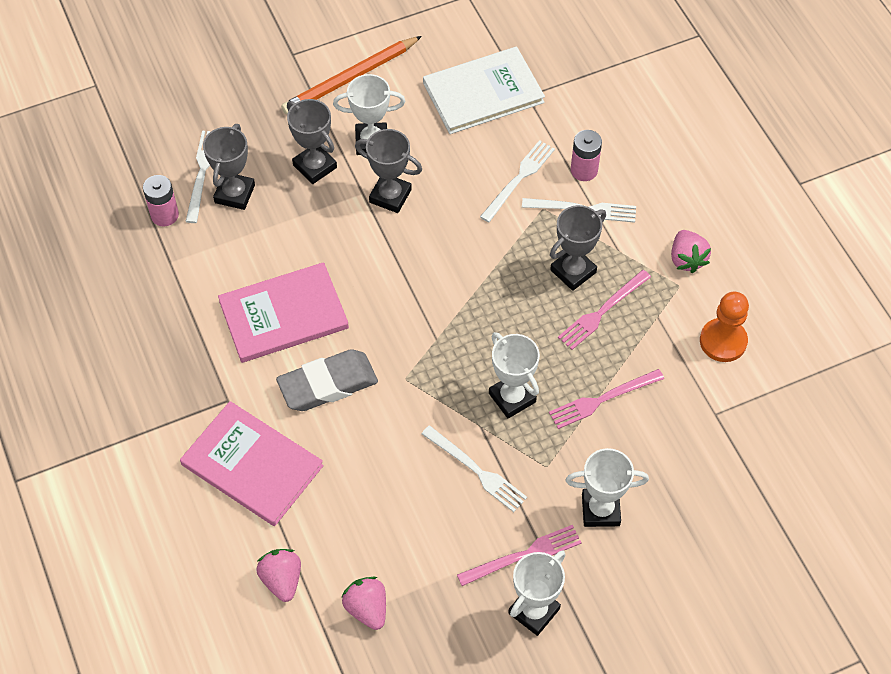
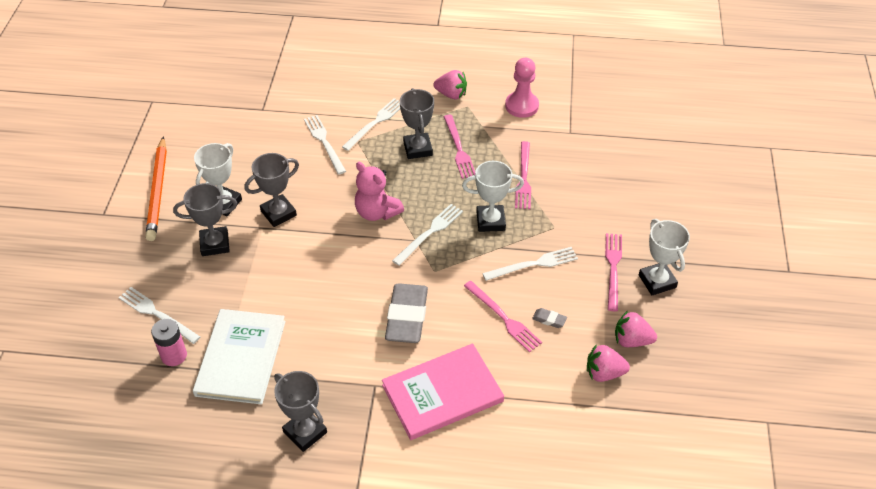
camera: 60 degrees left, 10 degrees down
(234, 194) = (195, 302): grey trophy -> grey trophy (305, 432)
(282, 580) = (550, 415): pink strawberry -> pink strawberry (631, 340)
(283, 315) = (327, 318): pink book -> none
(382, 476) = (503, 318): none -> pink fork
(407, 522) = (549, 320): none -> grey eraser
(451, 282) = (377, 212): none -> pink teddy bear
(455, 347) = (429, 233): none -> white fork
(483, 93) = (239, 129): white book -> white book (241, 358)
(584, 170) = (345, 109): pink battery -> none
(600, 510) = (603, 215): white trophy -> none
(723, 341) = (521, 106): orange pawn -> pink pawn

